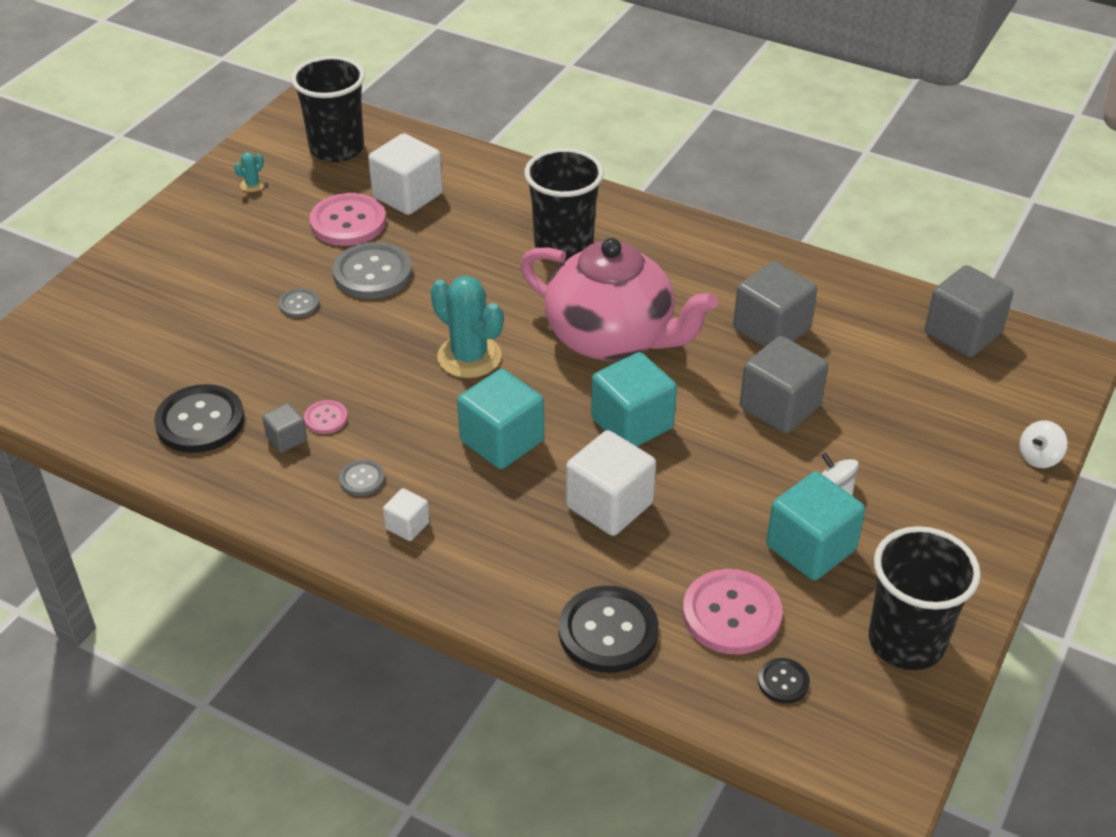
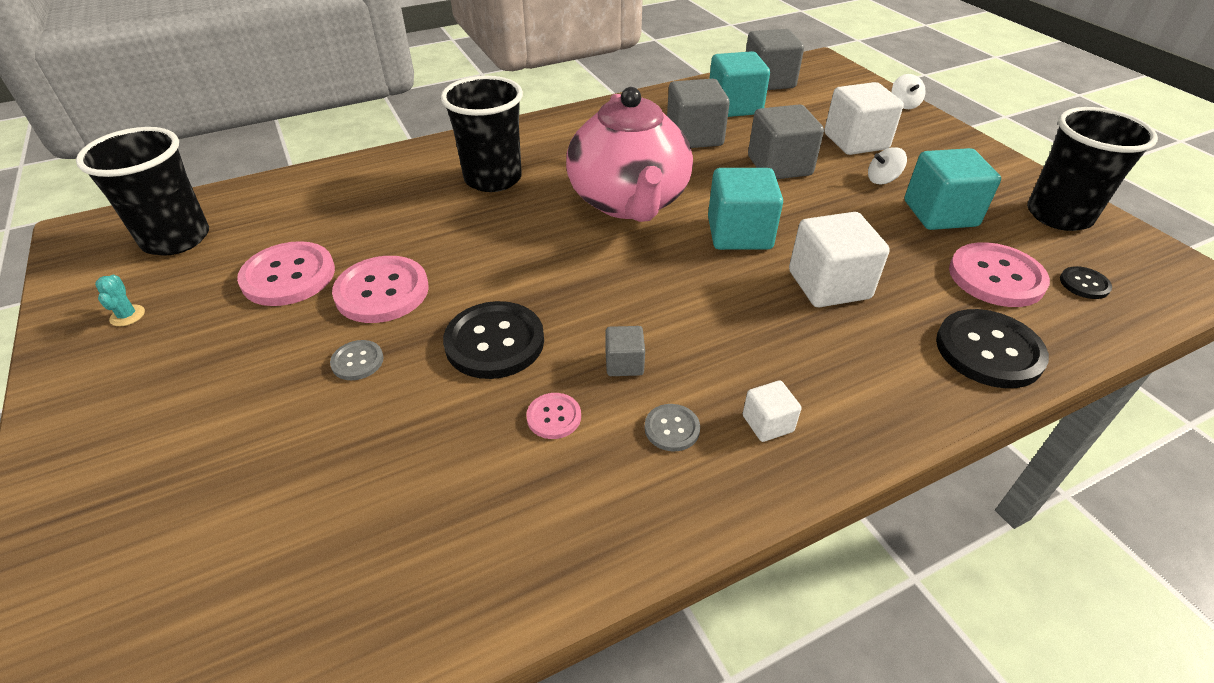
camera: 55 degrees left, 0 degrees up
(200, 421) = (446, 536): black button -> black button (494, 342)
(286, 439) = (554, 465): grey cube -> grey cube (624, 363)
(372, 273) = (382, 291): grey button -> pink button
(407, 195) = (309, 227): white cube -> white cube (855, 141)
(469, 357) = (569, 282): turquoise cactus -> none
(502, 441) = (699, 310): turquoise cube -> turquoise cube (734, 106)
(612, 338) = (629, 202): pink teapot -> pink teapot turned 105 degrees clockwise

